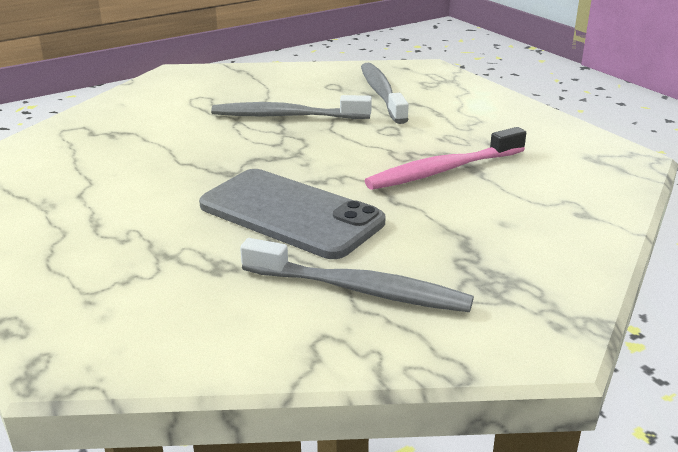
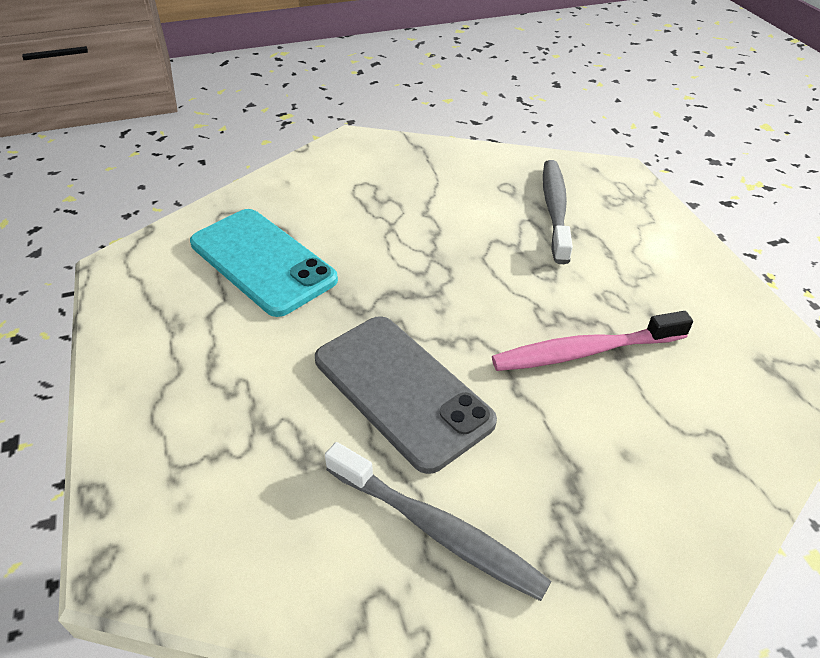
camera: 15 degrees right, 15 degrees up
(119, 154) = (262, 261): none -> turquoise phone
(286, 116) = (443, 230): grey toothbrush -> none

